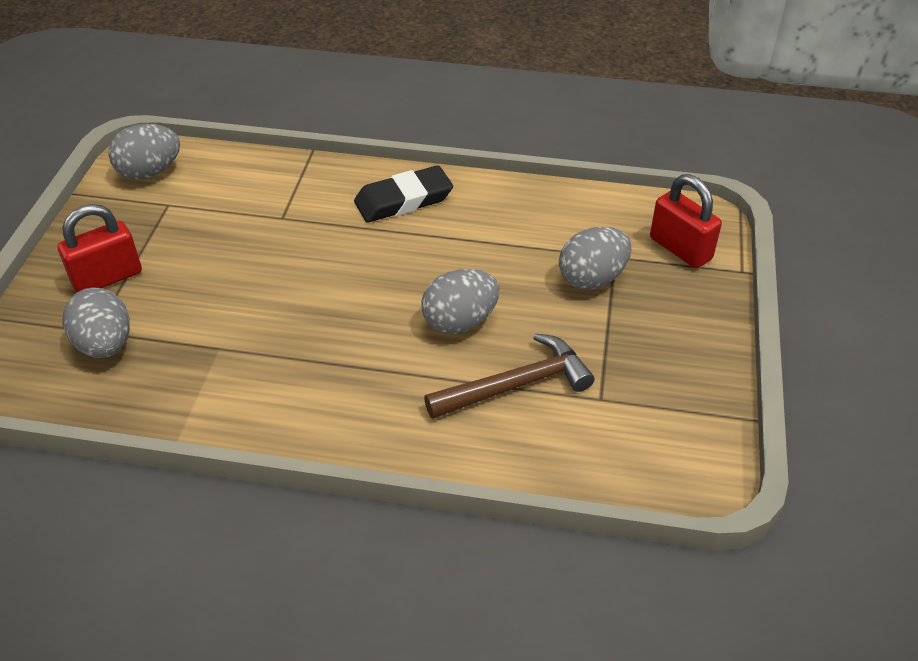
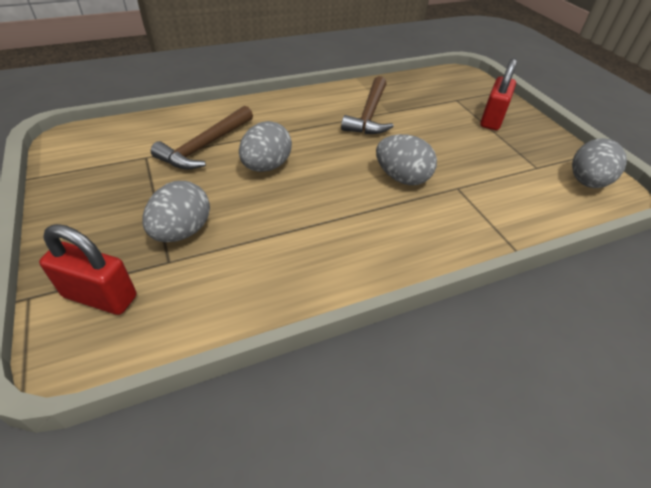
camera: 145 degrees right, 0 degrees up
(105, 345) = (441, 96): grey egg -> grey egg (402, 178)
(252, 352) = (369, 115): none -> brown hammer
(403, 200) = (391, 238): black eraser -> none

